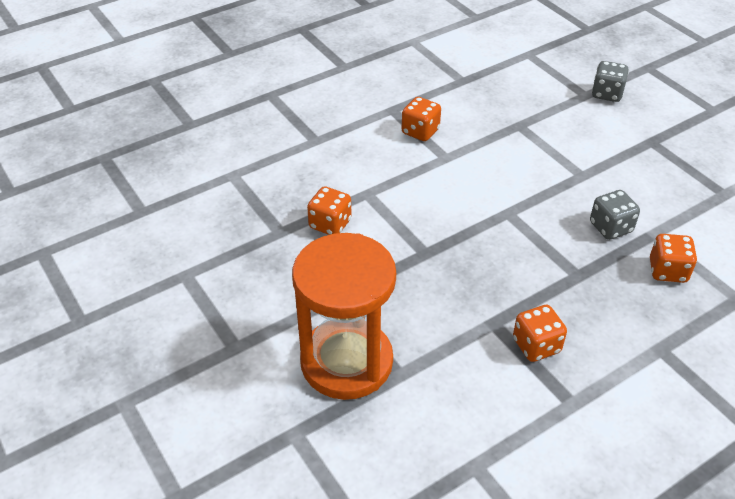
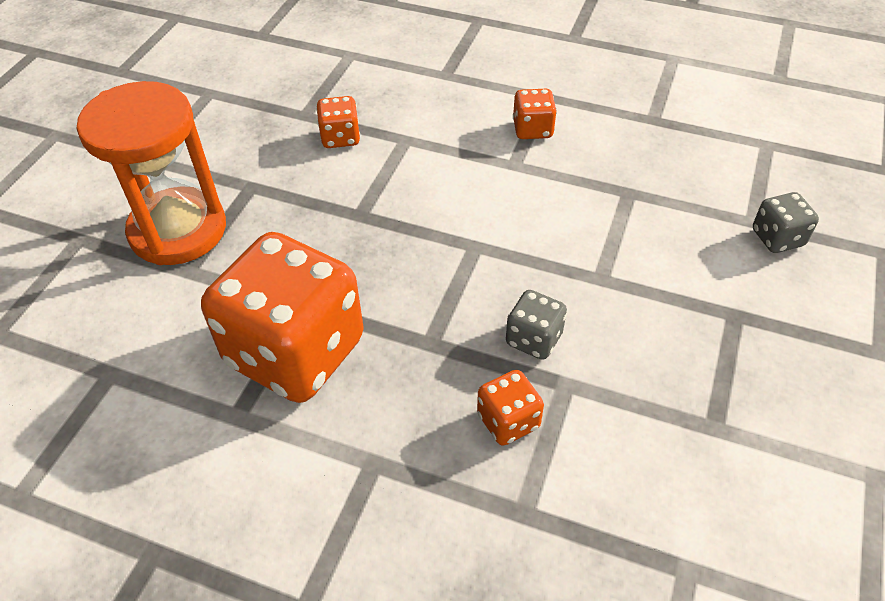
camera: 55 degrees right, 5 degrees up
(536, 345) = (295, 352): orange dice -> orange dice, size x2.34

